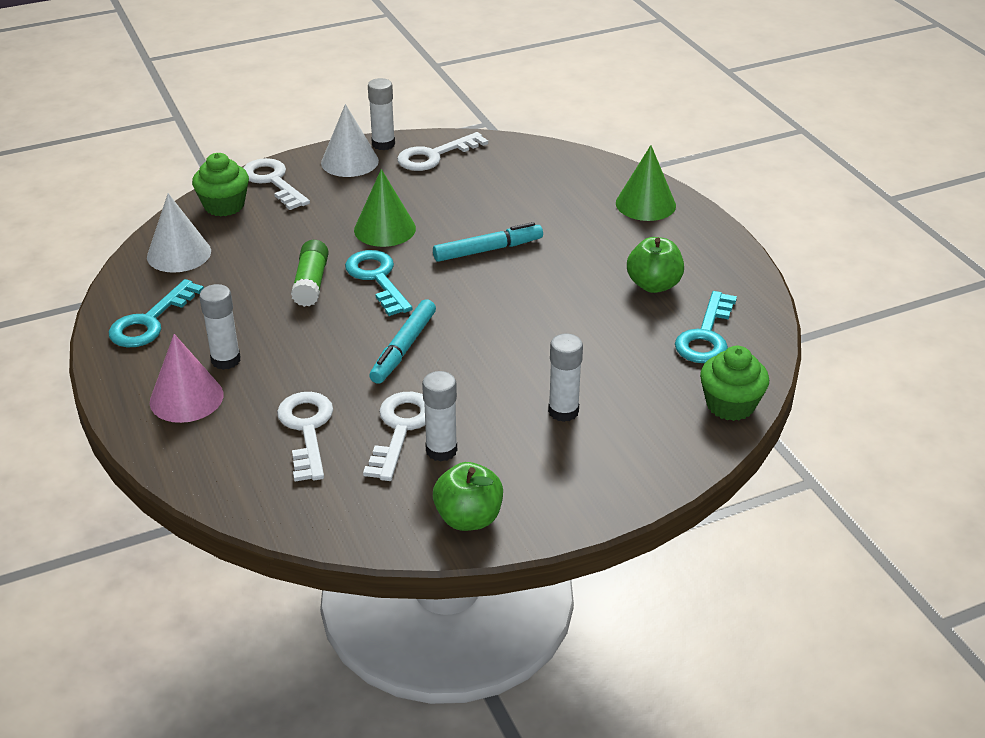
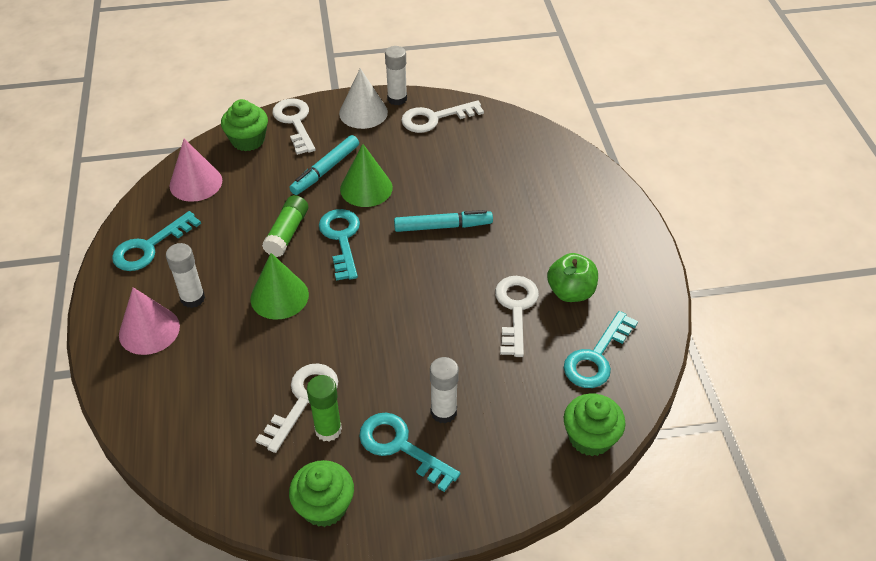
camera: 15 degrees right, 10 degrees up
(179, 254) = (196, 183): white cone -> pink cone
(307, 429) = (229, 383): white key -> white key (515, 309)
(403, 348) = (336, 316): turquoise marker -> turquoise marker (325, 170)
(441, 450) = (328, 430): white glue stick -> green glue stick
(468, 518) = (324, 506): green apple -> green cupcake
(529, 450) = (400, 447): none -> turquoise key
(645, 204) = (595, 202): green cone -> green cone (279, 296)

